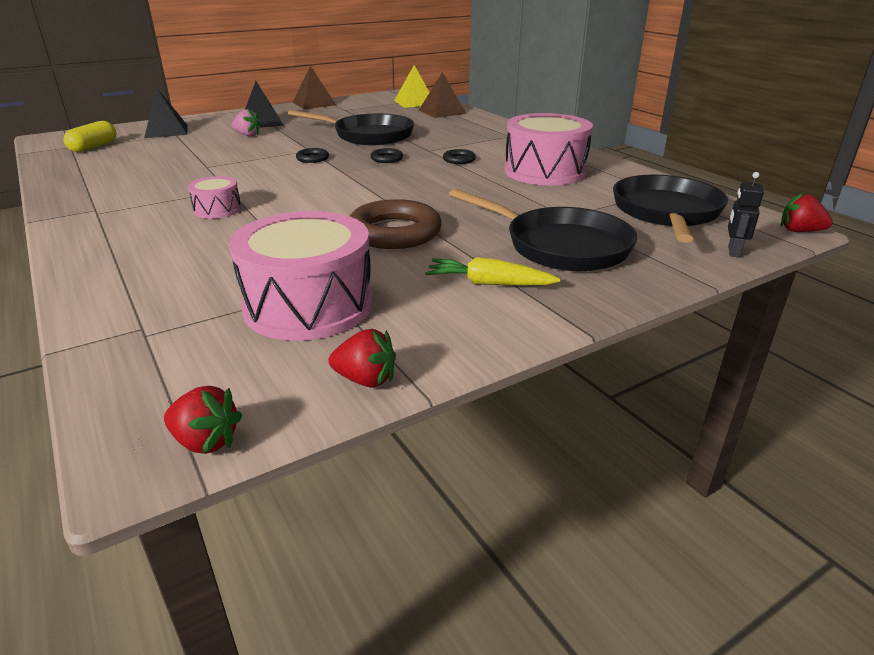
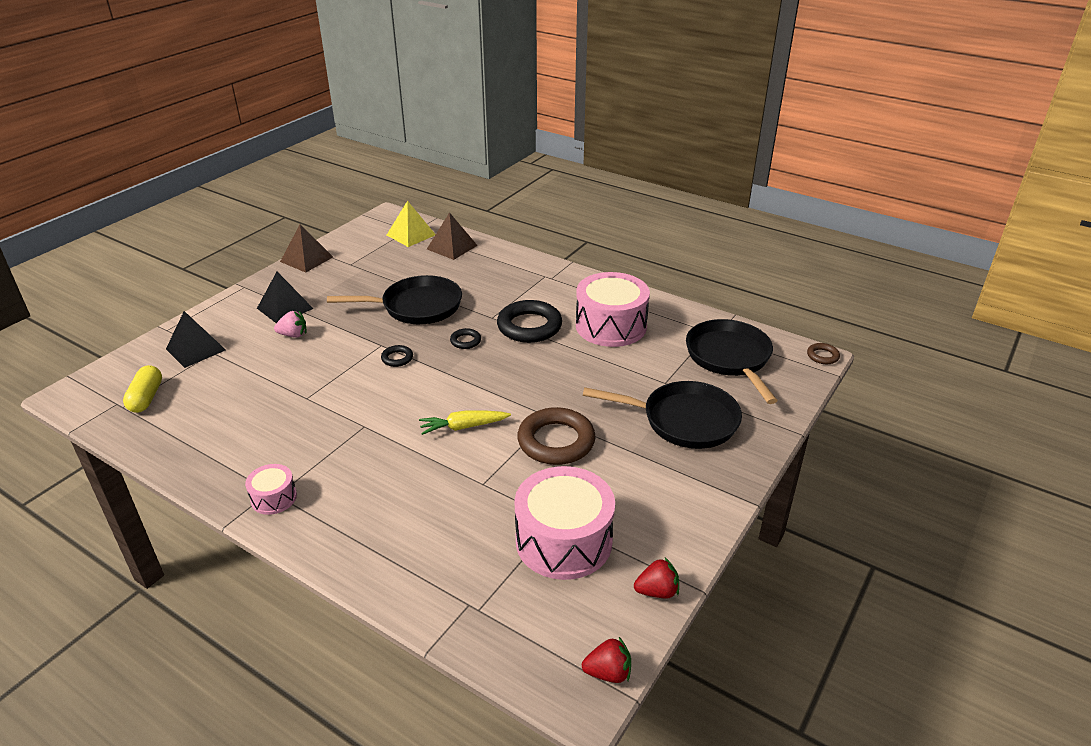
camera: 25 degrees left, 5 degrees up
(217, 209) = (384, 457): pink drum -> pink drum (274, 498)
(459, 160) = (529, 326): black ring -> black ring, size x2.15
(489, 283) = (665, 477): yellow carrot -> yellow carrot (463, 427)
(733, 252) = (794, 392): black robot -> none
(799, 231) = (822, 356): red strawberry -> brown ring

